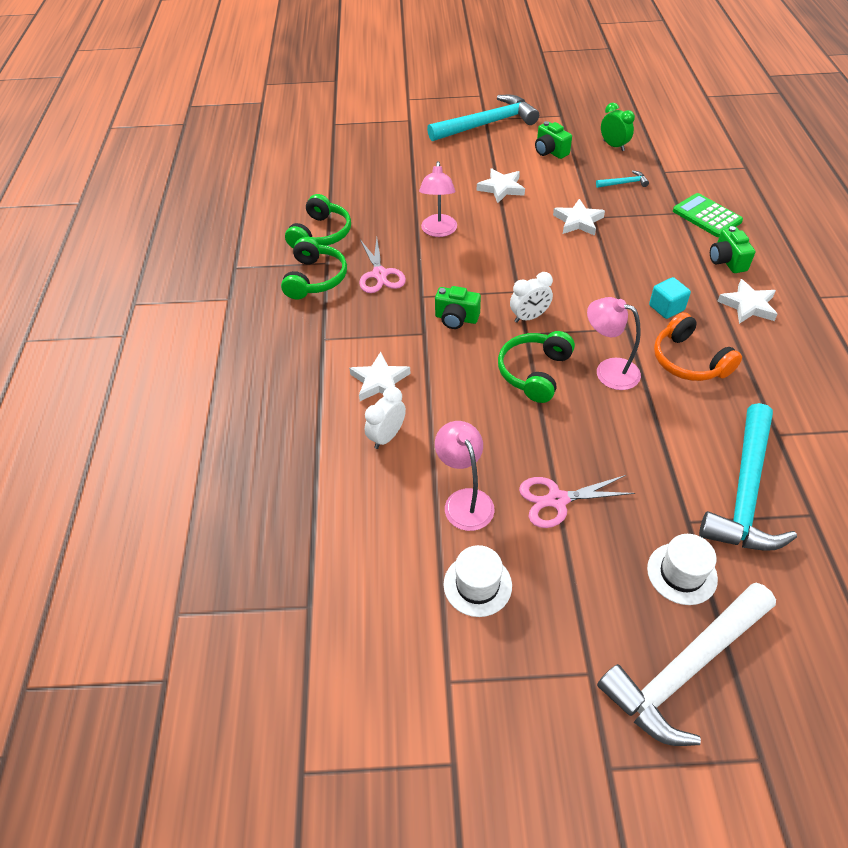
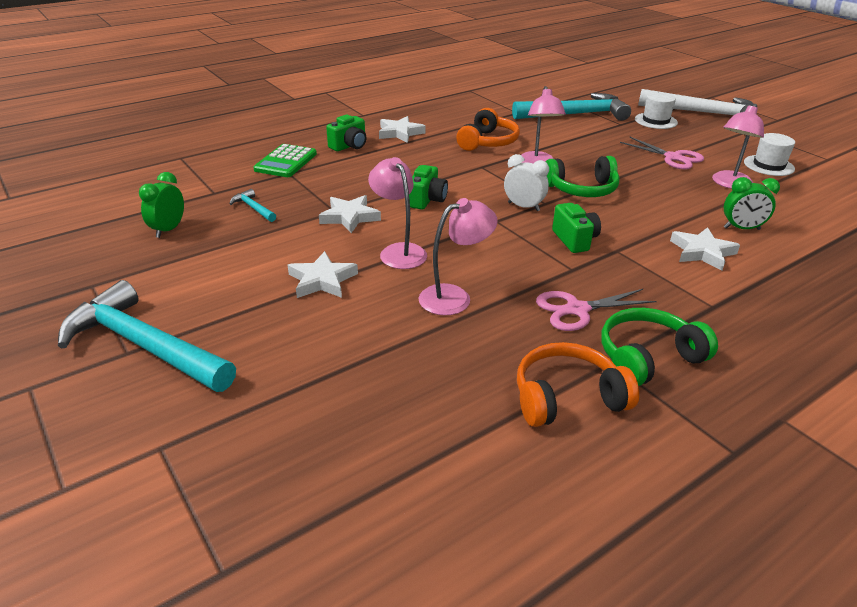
camera: 125 degrees left, 15 degrees down
(321, 234) = (567, 398): green headphones -> orange headphones
(380, 274) = (577, 310): pink scissors -> pink scissors turned 150 degrees counterclockwise
(387, 436) = (741, 228): white clock -> green clock
(511, 227) = (398, 251): none -> pink lamp
(550, 151) = (206, 269): green camera -> green camera (427, 200)
(666, 308) = (438, 157): turquoise cube -> none

